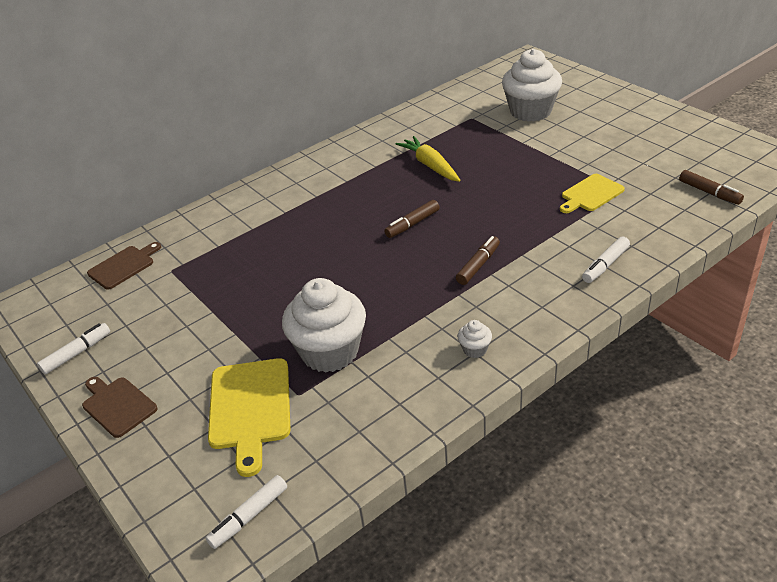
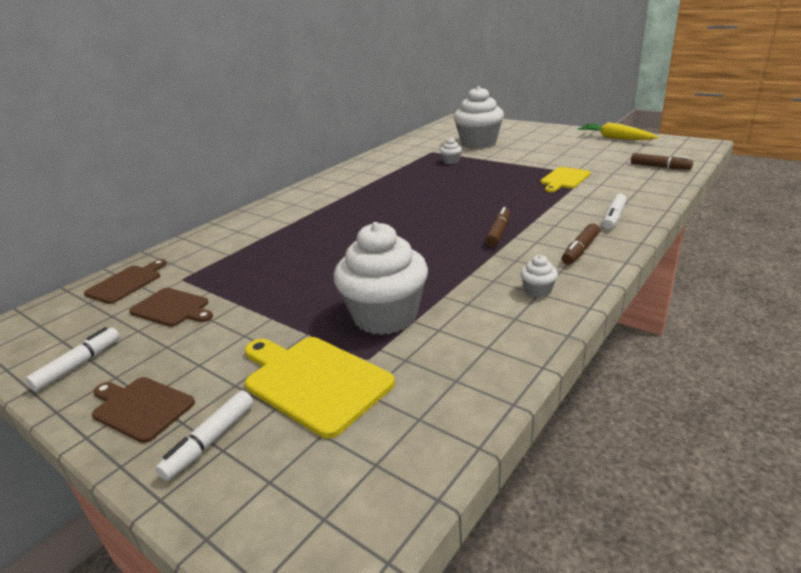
camera: 15 degrees left, 10 degrees down
(157, 305) = (172, 308): none -> brown cutting board
(249, 516) = (358, 501): white marker -> white marker (210, 441)
(250, 408) = (314, 381): yellow cutting board -> yellow cutting board turned 150 degrees clockwise
(412, 224) = (418, 215): brown marker -> brown marker (580, 250)
(430, 165) = (413, 180): yellow carrot -> yellow carrot (615, 138)
(484, 140) = (451, 161): none -> white cupcake

